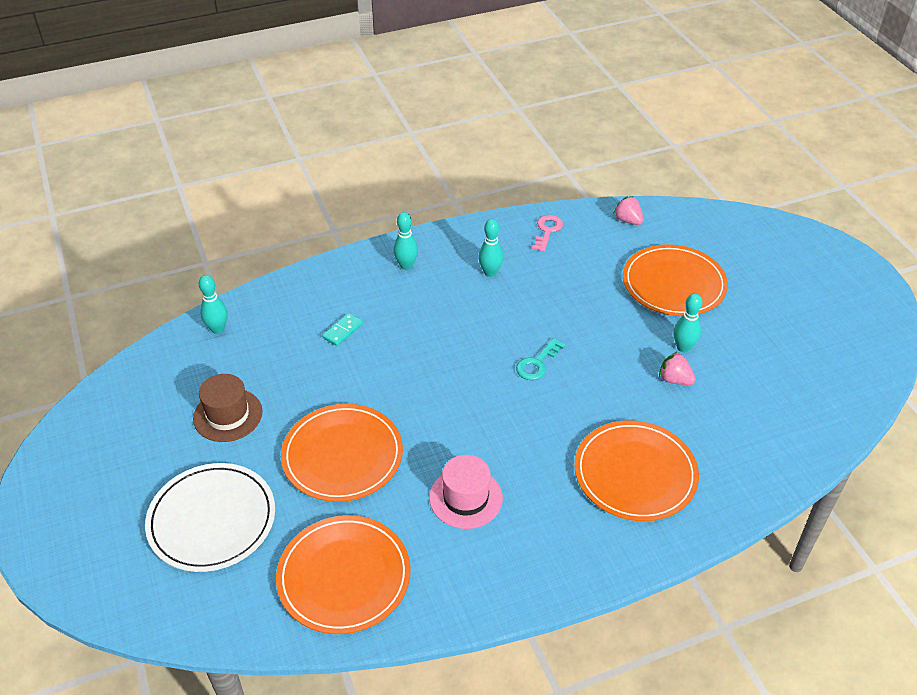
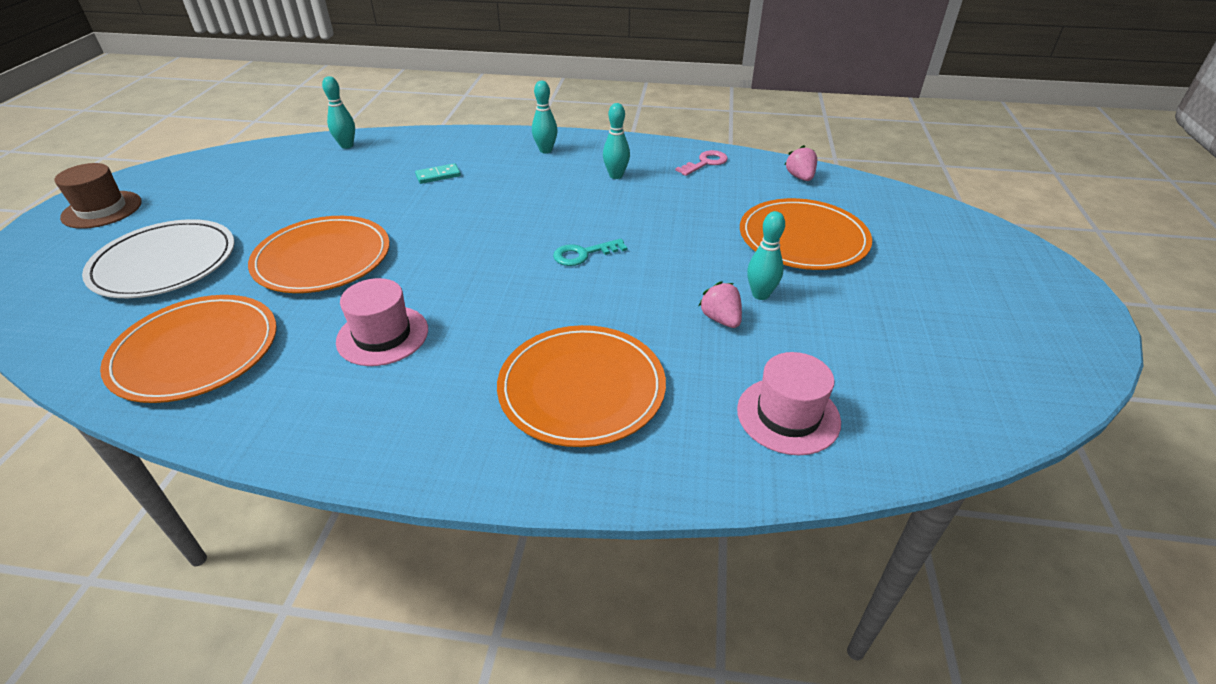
camera: 30 degrees right, 5 degrees down
(228, 415) = (277, 199): brown hat -> brown hat (102, 210)
(765, 434) = (788, 415): none -> pink hat

